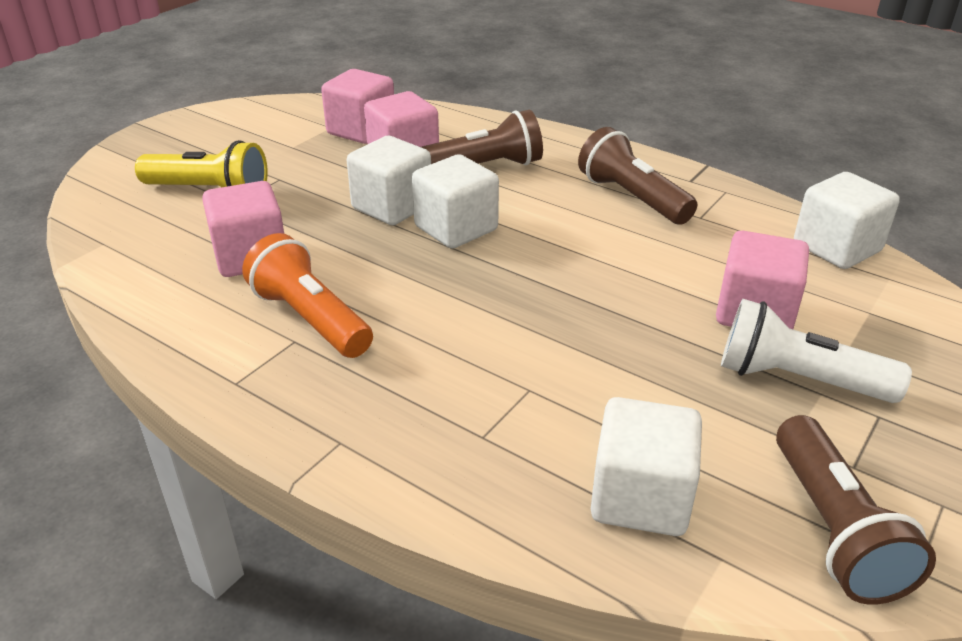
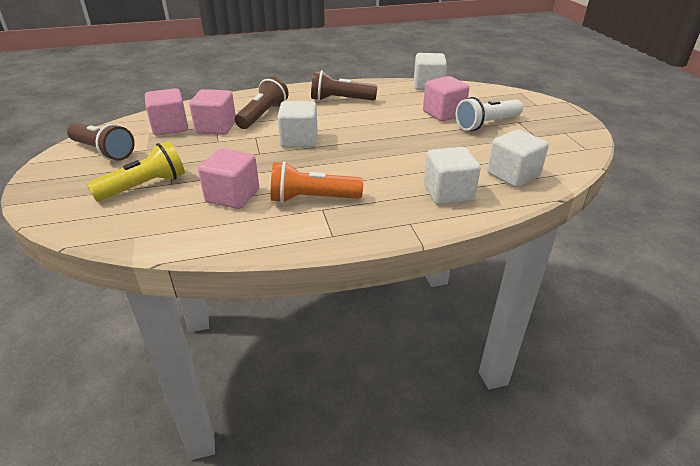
camera: 50 degrees left, 0 degrees up
(392, 207) = (255, 146): white cube -> white cube (448, 193)
(834, 529) = (559, 152): brown flashlight -> brown flashlight (103, 151)

